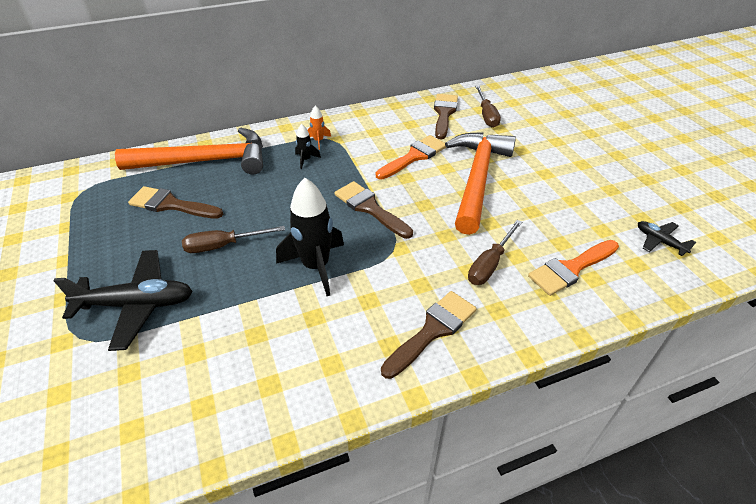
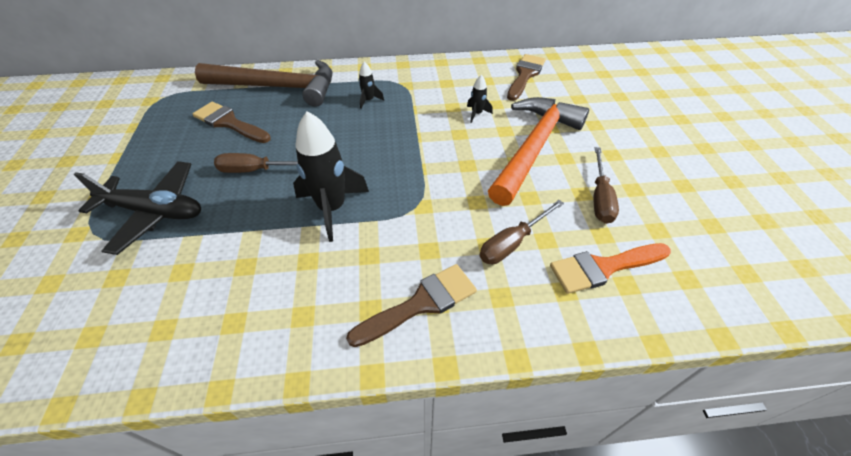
camera: 15 degrees right, 5 degrees up
(205, 161) = (277, 87): orange hammer -> brown hammer
(318, 141) = (389, 84): orange rocket -> none
(370, 208) = (410, 159): brown brush -> none
(414, 157) = (476, 114): orange brush -> black rocket
(486, 115) = (569, 83): brown screwdriver -> brown screwdriver (600, 198)
(659, 241) = (724, 257): black plane -> none

